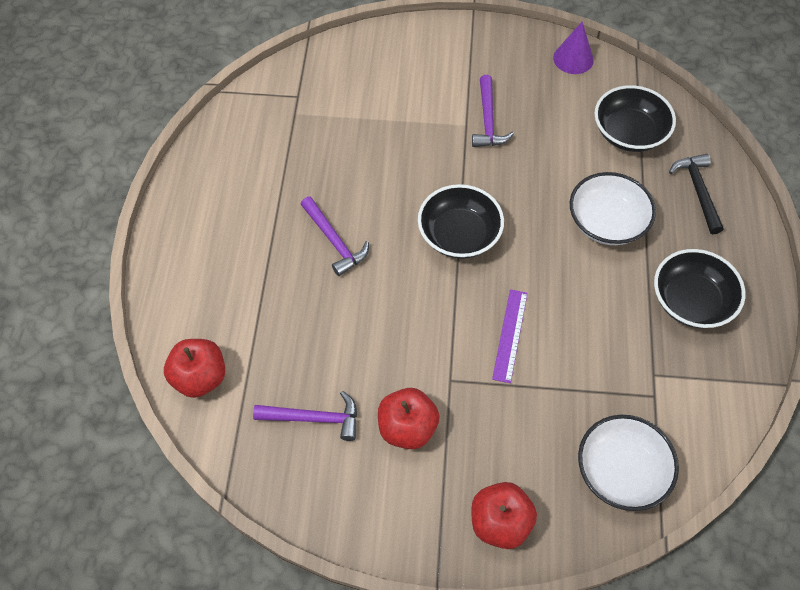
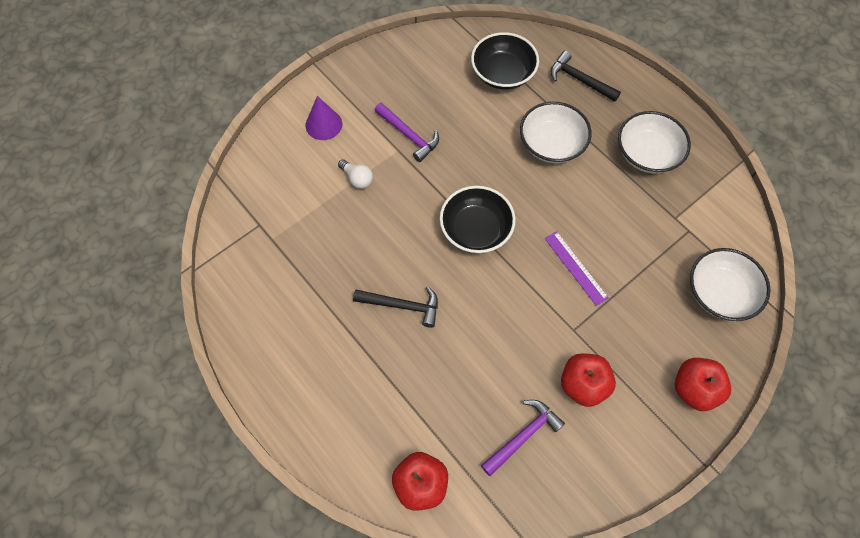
camera: 45 degrees left, 5 degrees up
(334, 241) = (402, 306): purple hammer -> black hammer
(408, 121) = (357, 179): none -> white light bulb
(573, 58) = (416, 49): purple cone -> purple cone (323, 124)
(691, 301) = (647, 154): black bowl -> white bowl

